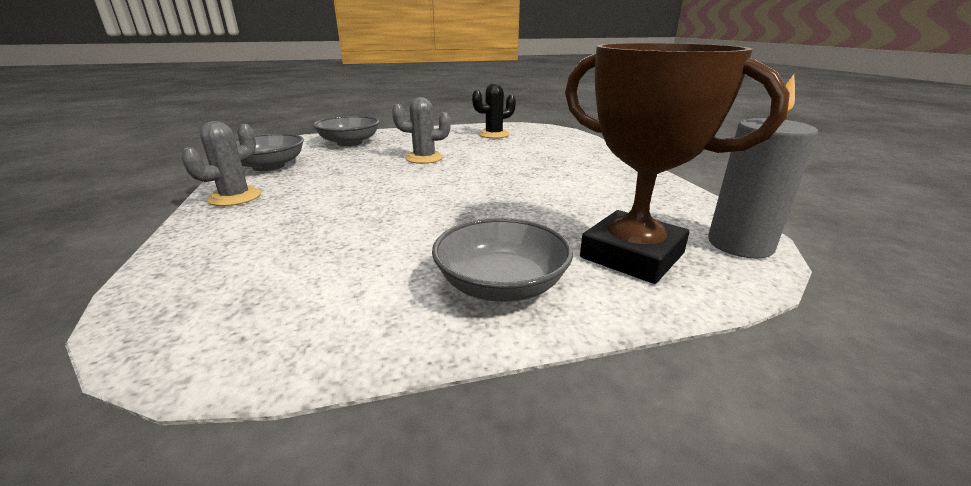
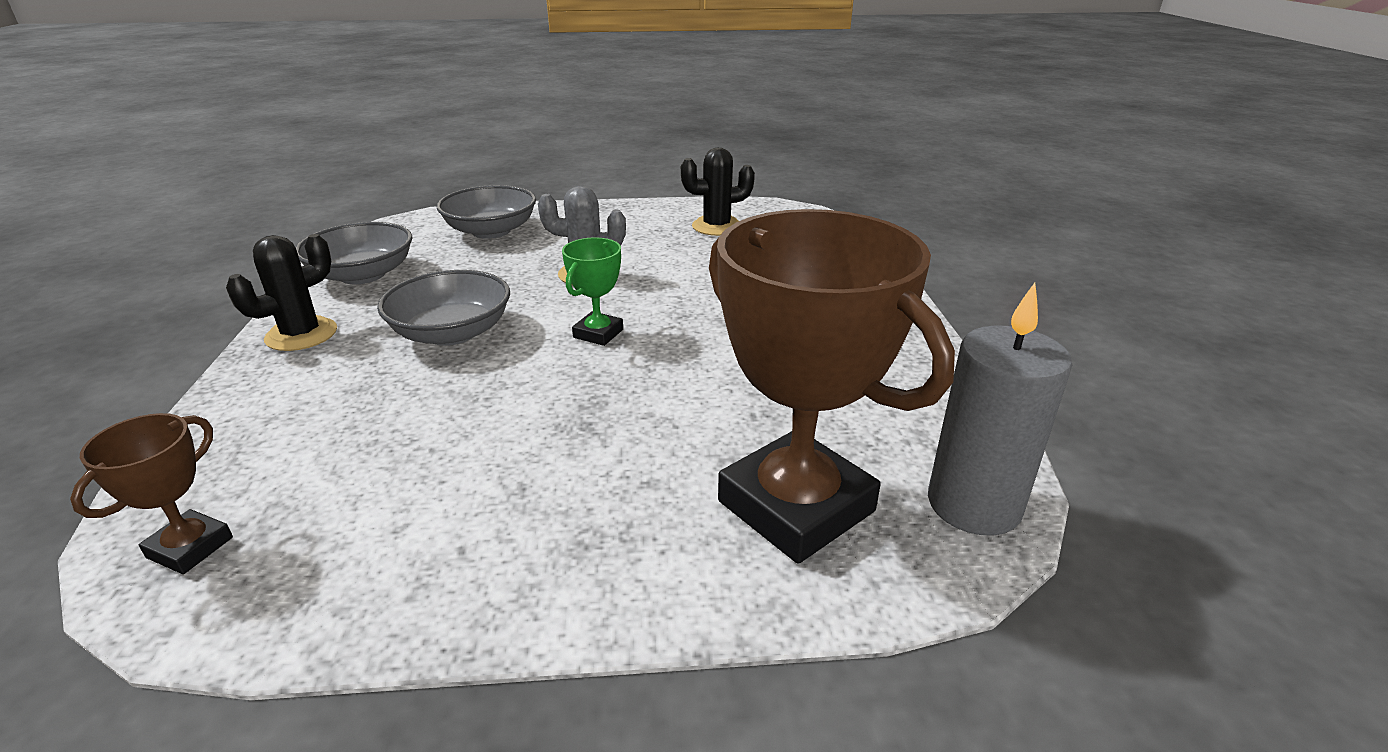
camera: 10 degrees right, 5 degrees up
(187, 322) = (190, 547): none -> brown trophy
(235, 197) = (301, 334): grey cactus -> black cactus
(448, 184) = (598, 333): none -> green trophy
(501, 285) = (586, 538): grey bowl -> grey bowl (452, 333)

